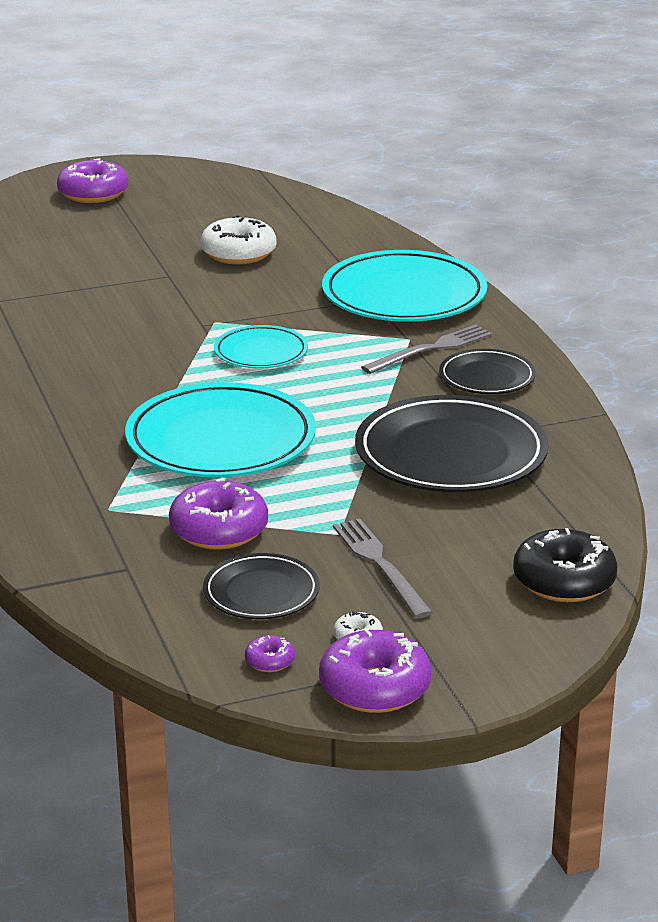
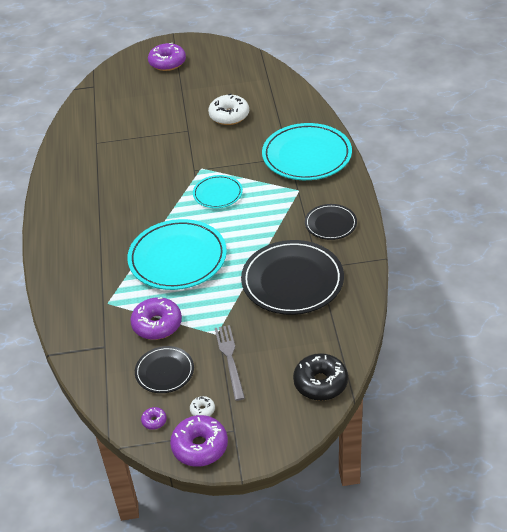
camera: 15 degrees right, 15 degrees up
(431, 349) = (308, 199): grey fork -> none

